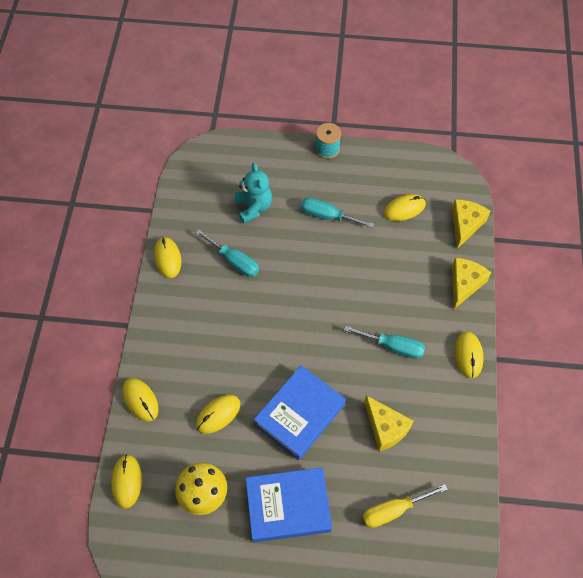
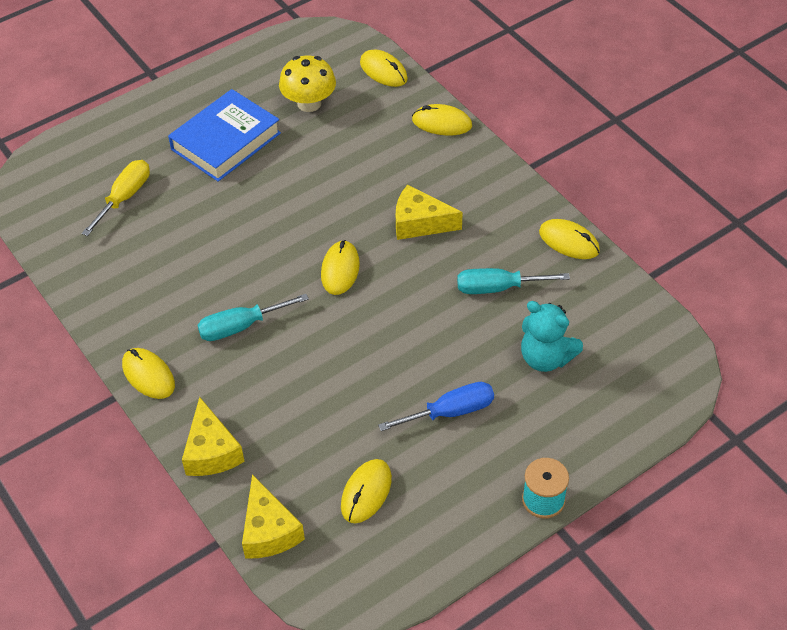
camera: 140 degrees right, 10 degrees down
(218, 414) = (359, 158): yellow mouse -> yellow mouse (340, 270)
(299, 414) = (282, 207): blue book -> none
(327, 216) = (450, 412): turquoise screwdriver -> blue screwdriver
(385, 428) = (186, 252): yellow cheese -> yellow cheese (419, 223)

